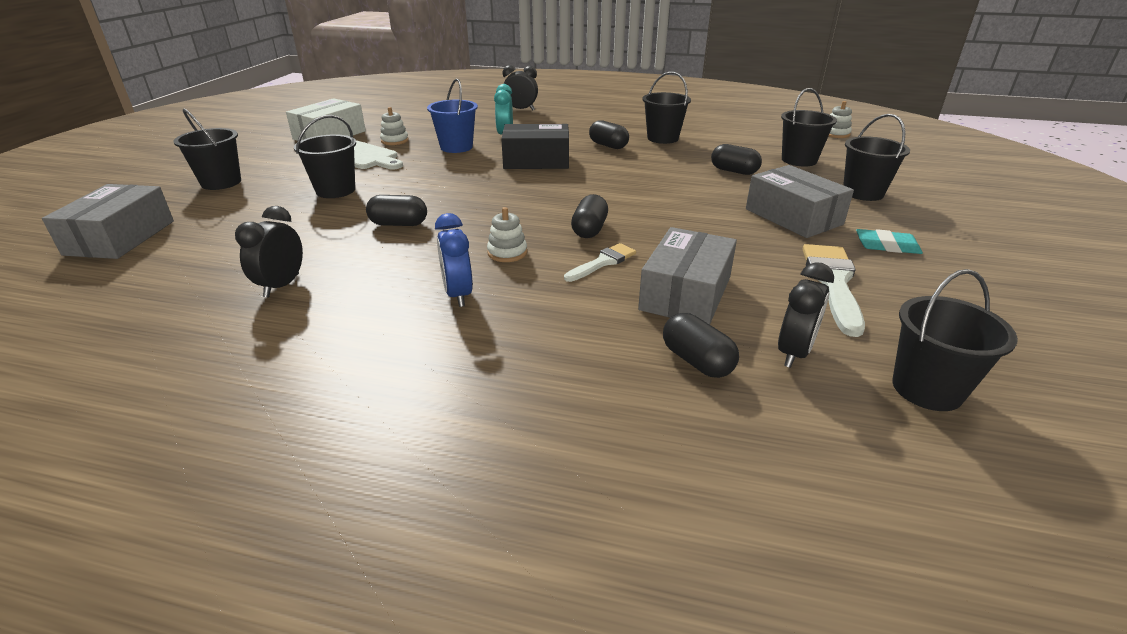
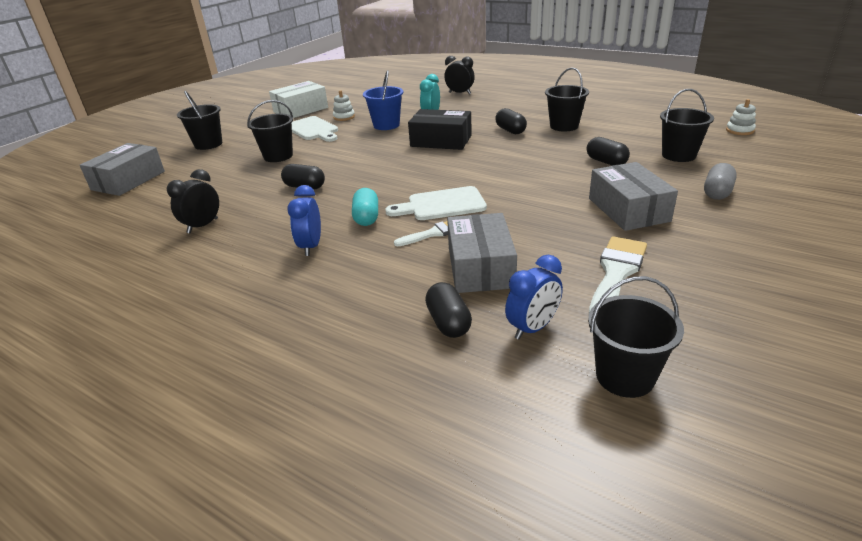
camera: 20 degrees right, 0 degrees up
(507, 253) = (366, 217): white stacking toy -> turquoise capsule
(589, 230) = (442, 205): black capsule -> white cutting board
(685, 293) = (480, 267): grey box -> grey box turned 45 degrees counterclockwise
(794, 353) = (533, 328): black clock -> blue clock
(863, 193) = (717, 192): black bucket -> grey capsule
(887, 246) = (697, 246): turquoise eraser -> none

